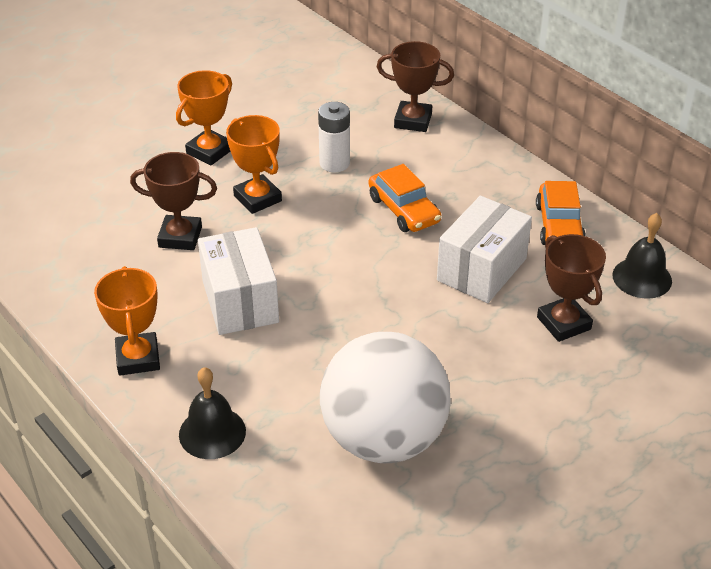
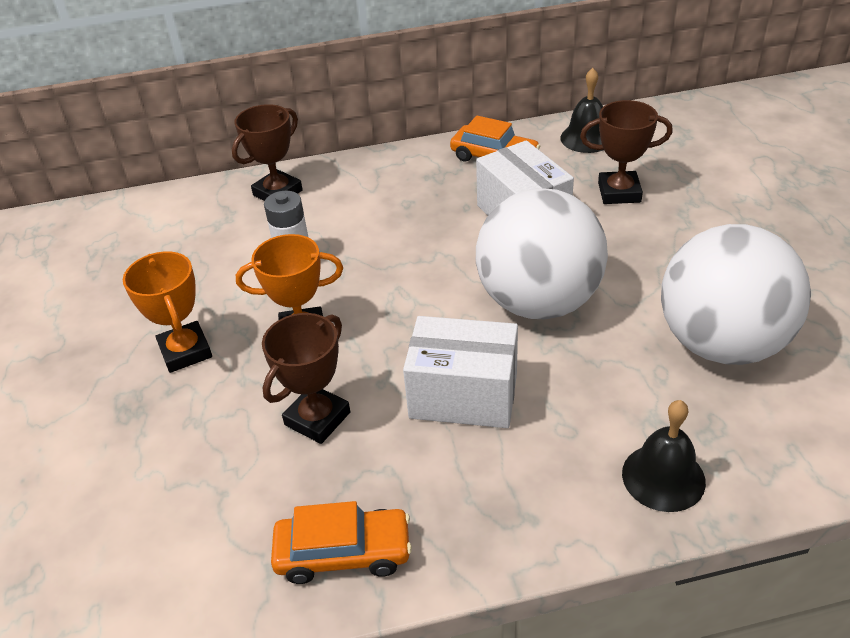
camera: 60 degrees left, 0 degrees up
(138, 358) = (507, 516): orange trophy -> none
(369, 312) = (538, 302): none -> white ball
(404, 210) = (405, 237): orange car -> orange car (343, 553)

